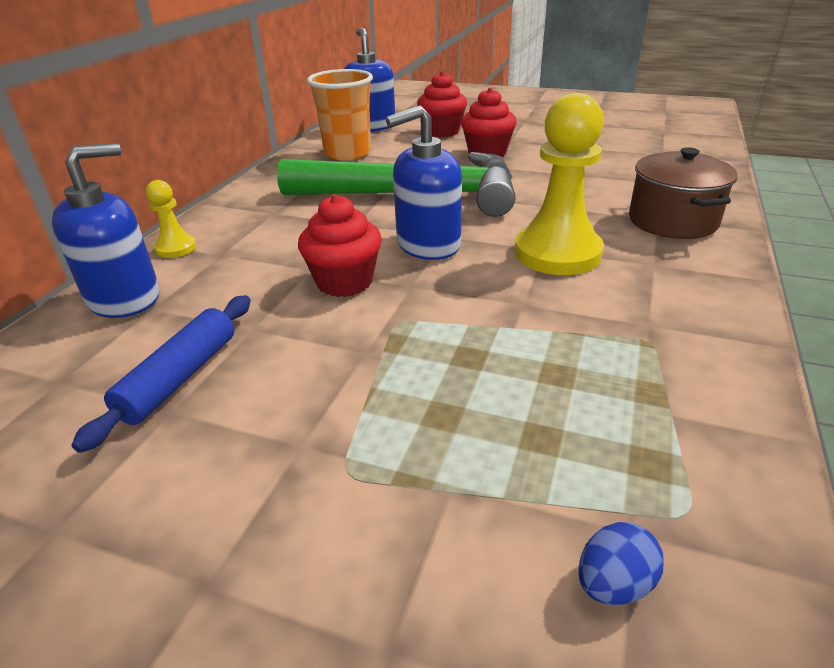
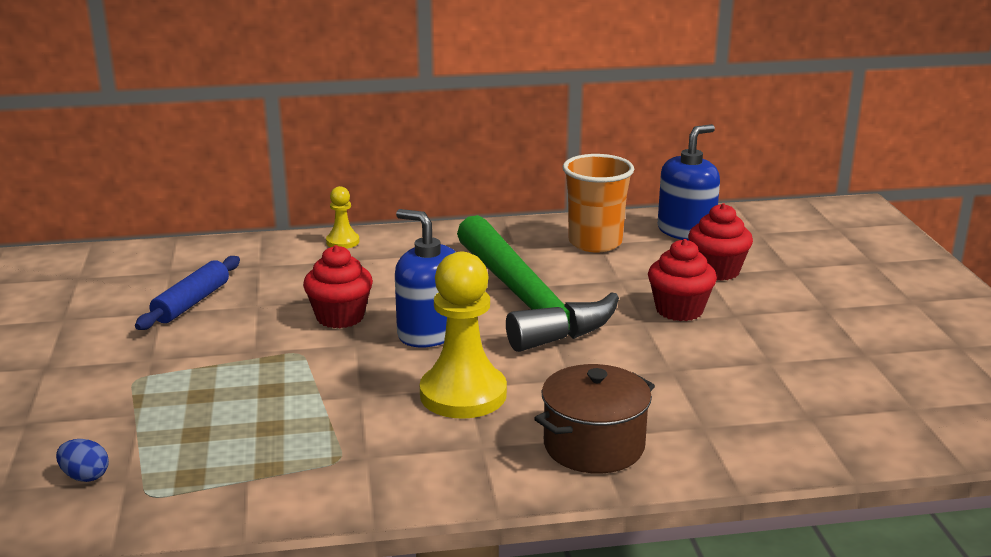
camera: 60 degrees right, 10 degrees down
(125, 298) = (264, 253): blue soap dispenser -> none
(180, 378) = (191, 303): blue rolling pin -> blue rolling pin turned 60 degrees counterclockwise

